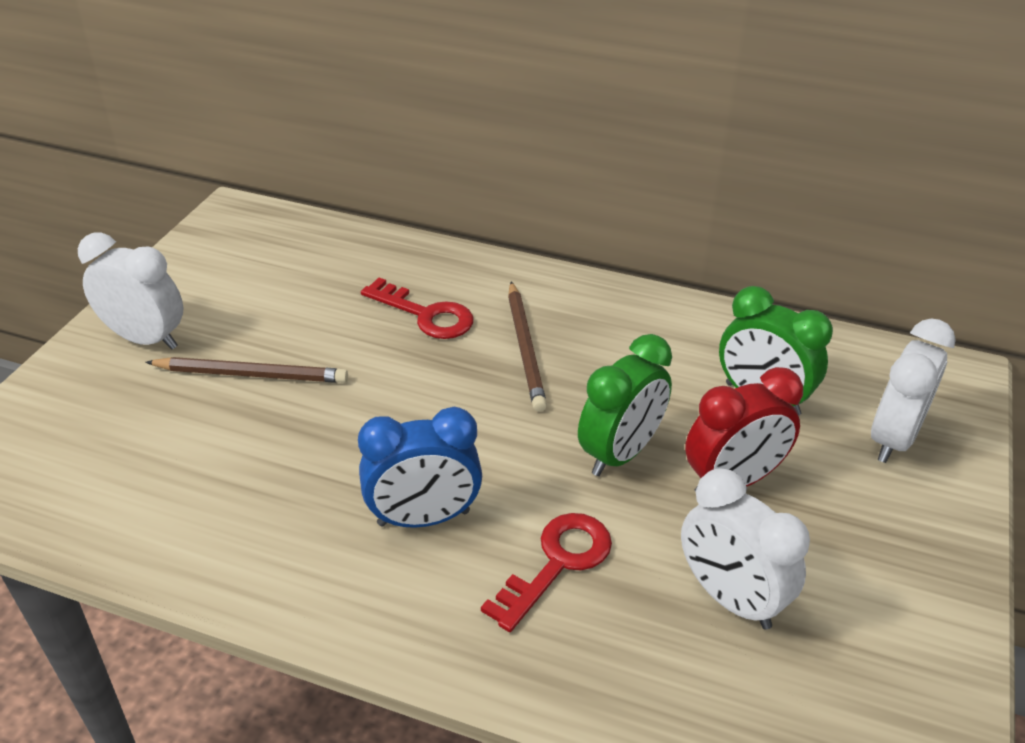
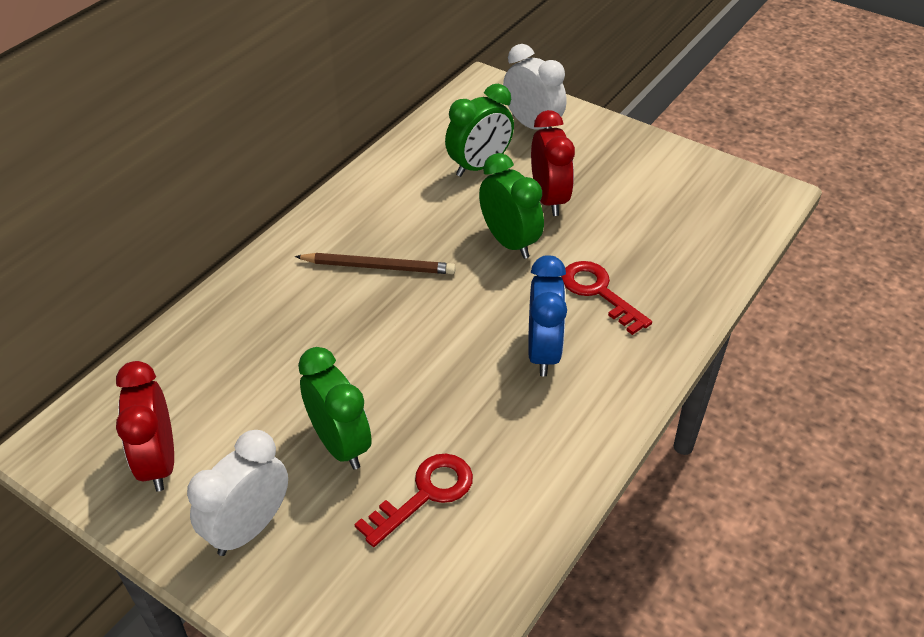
camera: 75 degrees left, 5 degrees up
(220, 270) = (159, 462): none -> red clock
(252, 374) = (340, 444): brown pencil -> green clock
(426, 315) = (308, 318): red key -> red key (425, 494)
(730, 598) = (640, 225): white clock -> none

